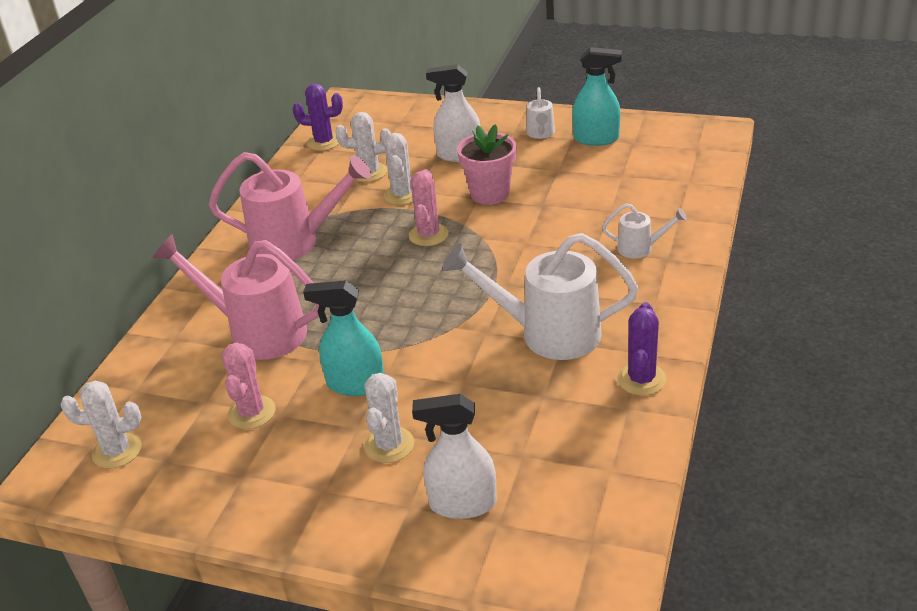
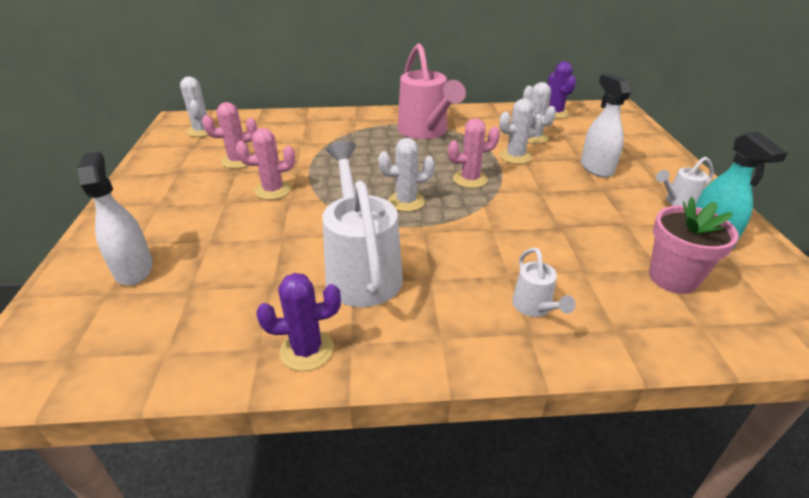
camera: 65 degrees right, 0 degrees up
(258, 332) = (321, 143): pink watering can -> none
(355, 384) = (273, 190): turquoise spray bottle -> pink cactus
(389, 445) = (205, 220): white cactus -> white cactus (406, 201)
(490, 194) = (552, 195): pink flower pot -> pink flower pot (673, 278)

